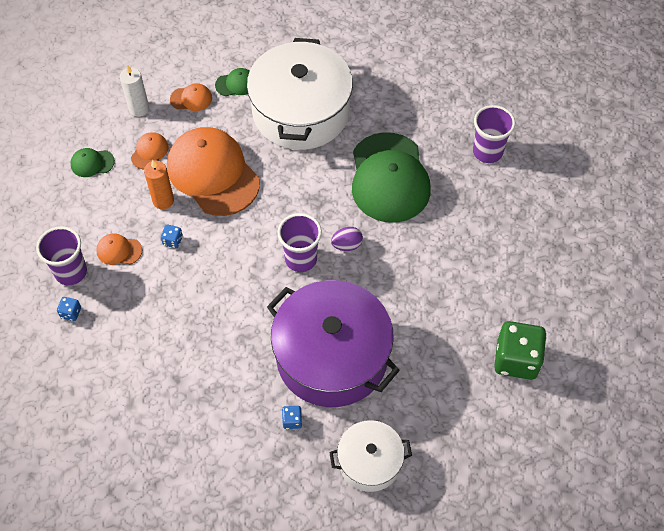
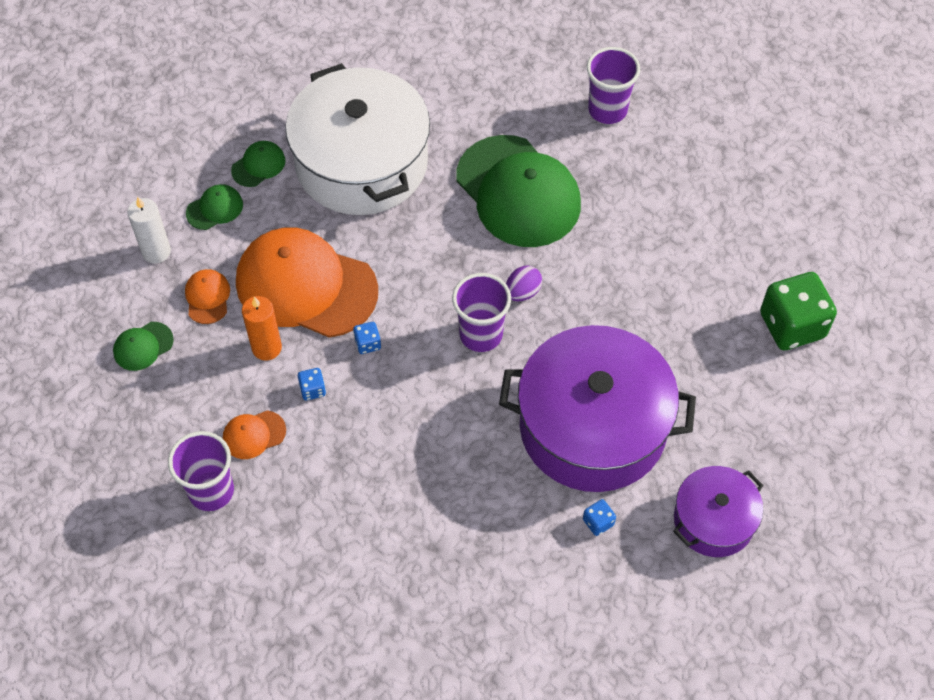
camera: 30 degrees left, 0 degrees up
(71, 313) = (246, 539): blue dice -> blue dice (367, 344)
(191, 99) = (215, 209): orange cap -> green cap
(369, 462) = (713, 520): white pot -> purple pot

